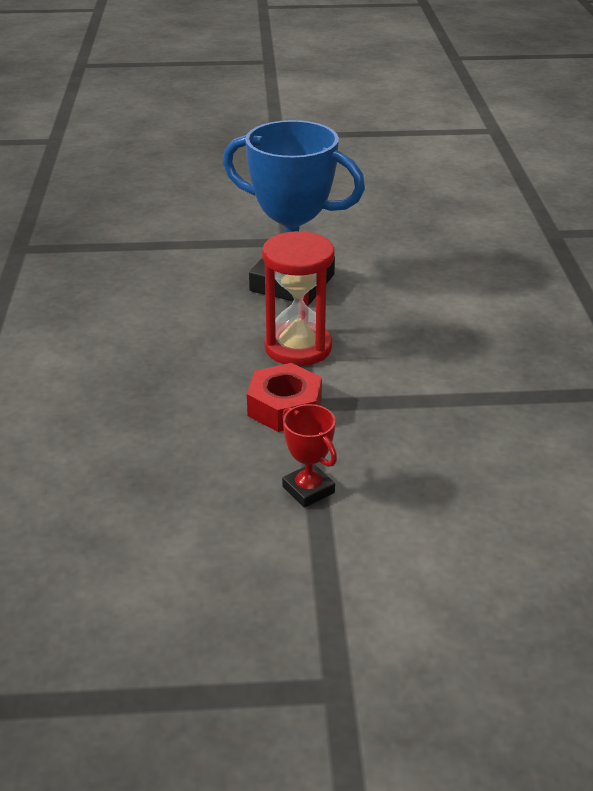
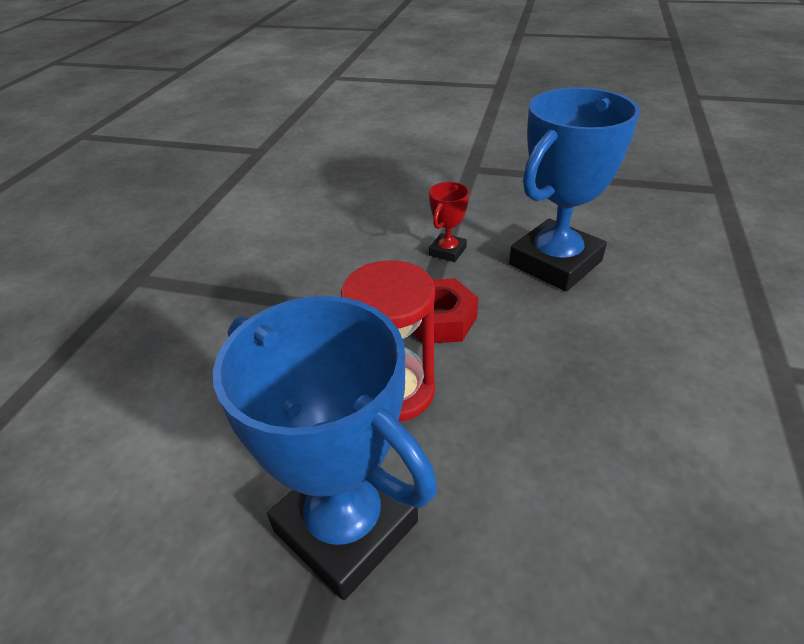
camera: 160 degrees left, 5 degrees up
(167, 497) = (555, 263): none -> blue trophy
(308, 490) = (447, 251): red trophy -> red trophy turned 45 degrees clockwise

